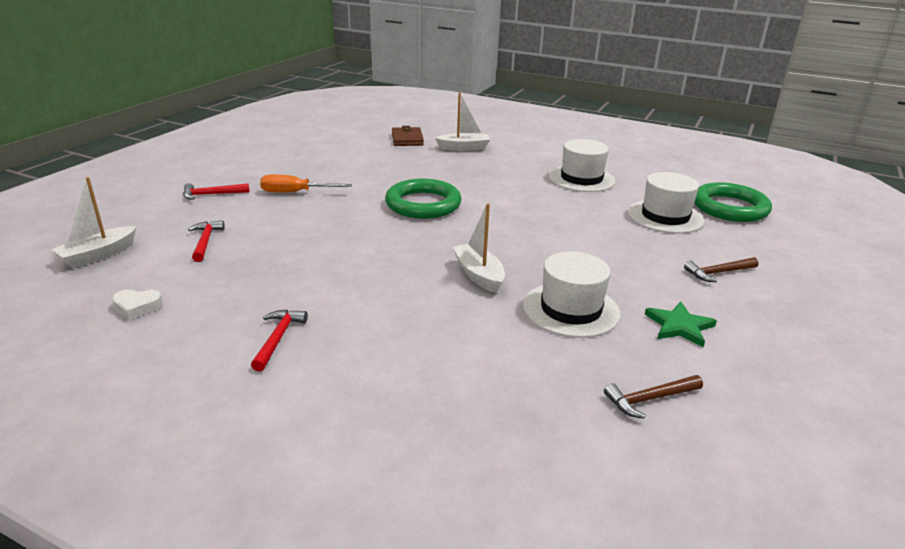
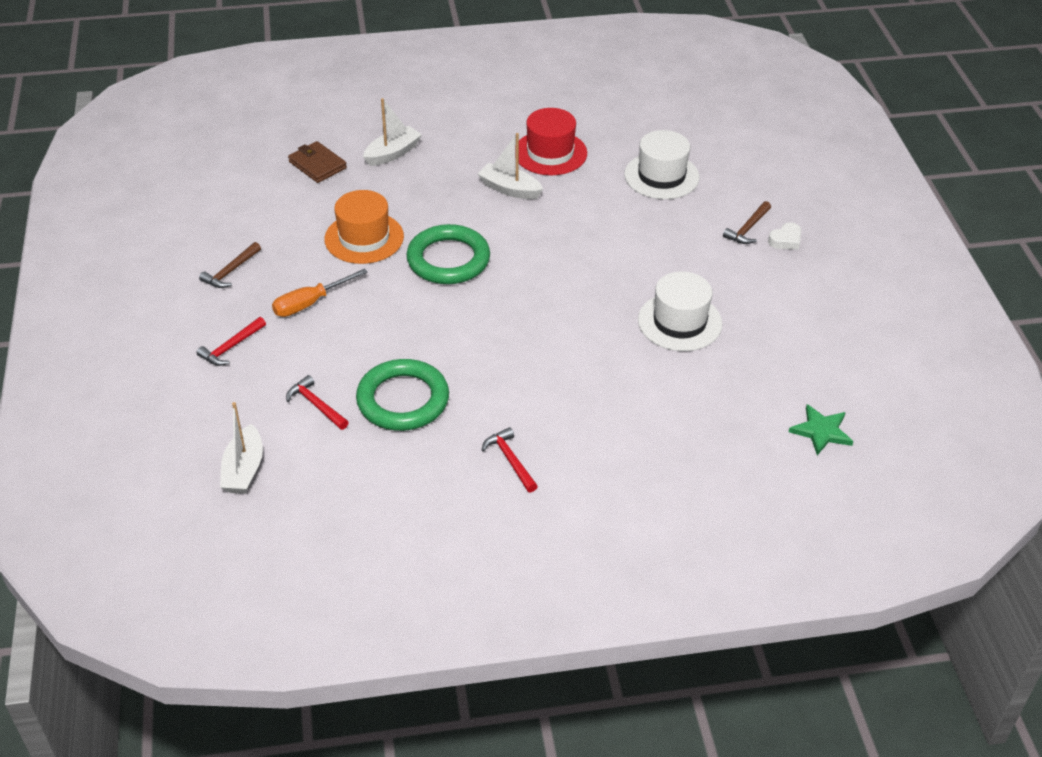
camera: 35 degrees left, 15 degrees up
(137, 307) = (365, 495): white heart -> white heart (785, 240)
(382, 176) = (364, 238): none -> orange hat
(479, 275) = (583, 322): white boat -> white boat (509, 189)
(581, 179) = (550, 153): white hat -> red hat
(649, 399) = (788, 373): brown hammer -> brown hammer (230, 271)
(679, 326) = (761, 299): green star -> green star (821, 431)
(729, 208) = (702, 138): green ring -> green ring (403, 400)

